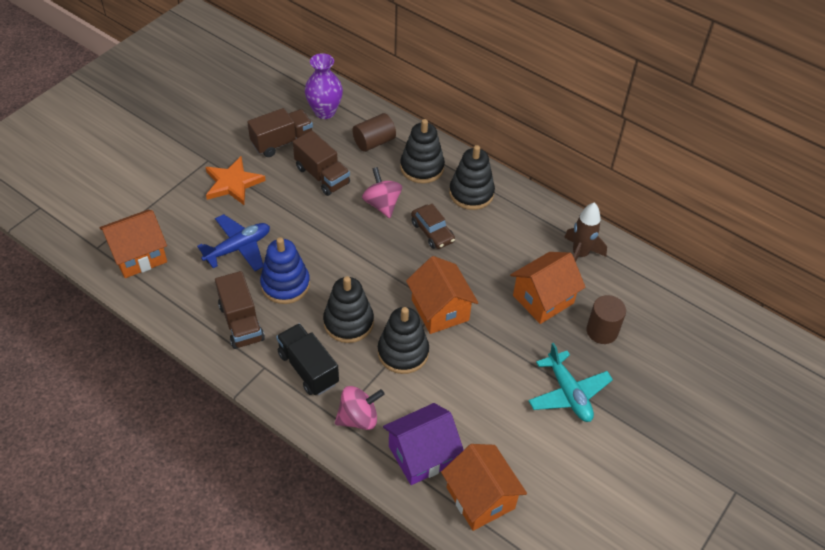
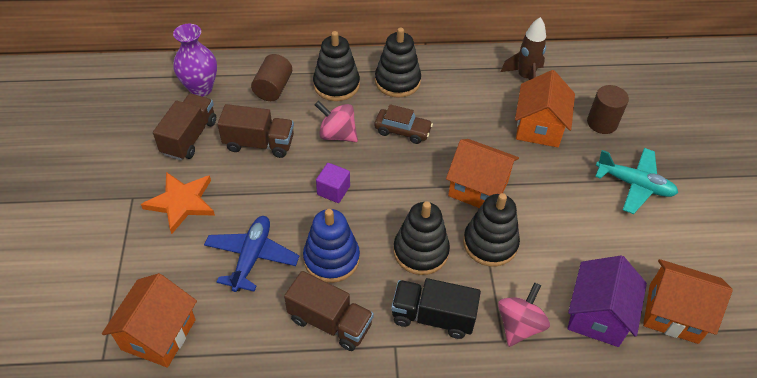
camera: 40 degrees left, 0 degrees up
(336, 241) = (333, 190): none -> purple cube

